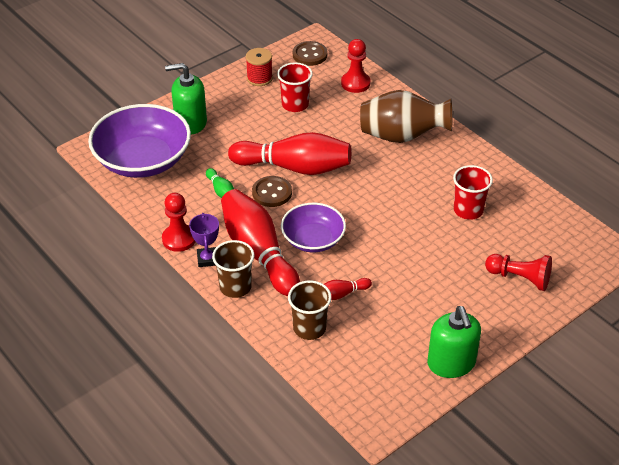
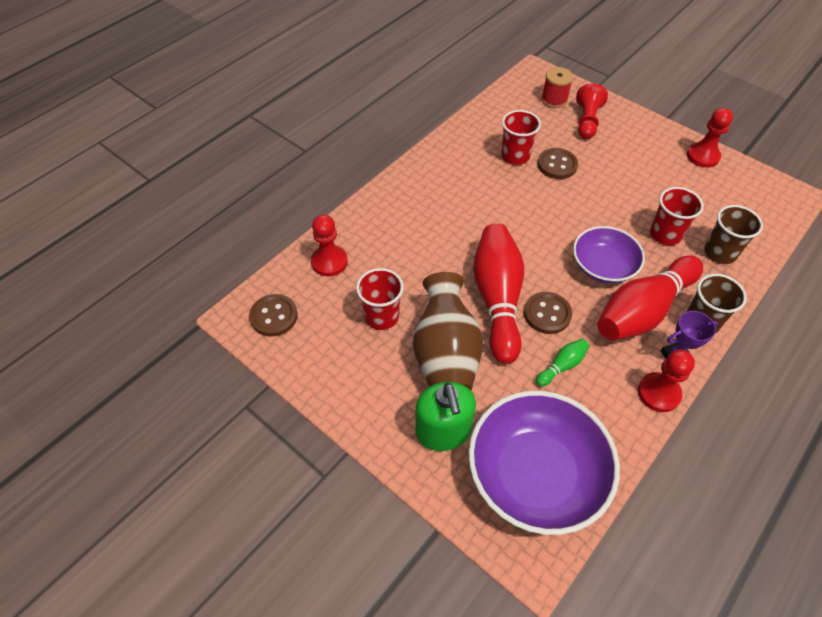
camera: 100 degrees left, 10 degrees up
(259, 78) = (332, 365): red spool -> red spool (554, 100)
(341, 294) = (665, 234): red bowling pin -> red cup
(402, 136) = (418, 212): brown vase -> brown vase (446, 355)
(451, 238) = (557, 165): none -> brown button
(451, 363) = (703, 156): green soap dispenser -> red pawn

